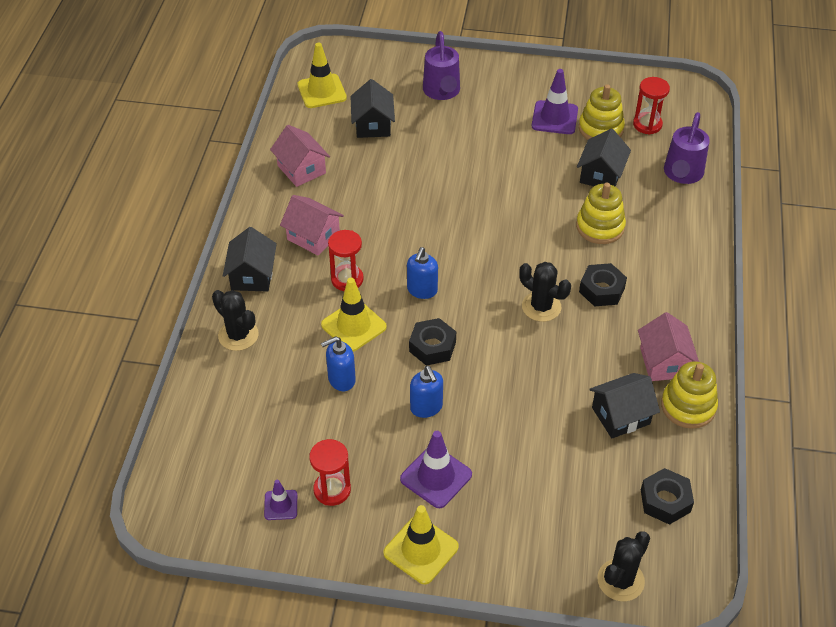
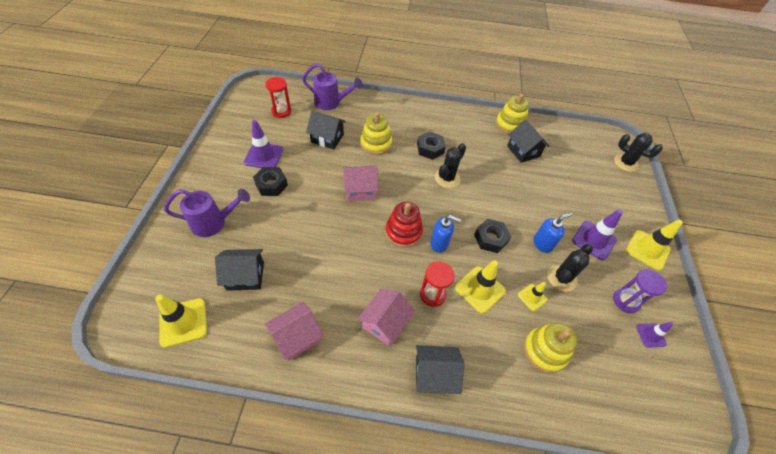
camera: 95 degrees left, 5 degrees up
(238, 335) = (504, 381): black cactus -> black cactus (561, 278)
(332, 490) = (625, 301): red hourglass -> purple hourglass
(341, 380) = (532, 297): blue soap dispenser -> yellow traffic cone
(438, 254) = (403, 232): none -> red stacking toy
(600, 129) = (281, 133): yellow stacking toy -> yellow stacking toy (544, 351)
(664, 362) = (482, 130): pink house -> pink house (360, 190)
(665, 501) = (572, 141): black nut -> black nut (271, 185)

